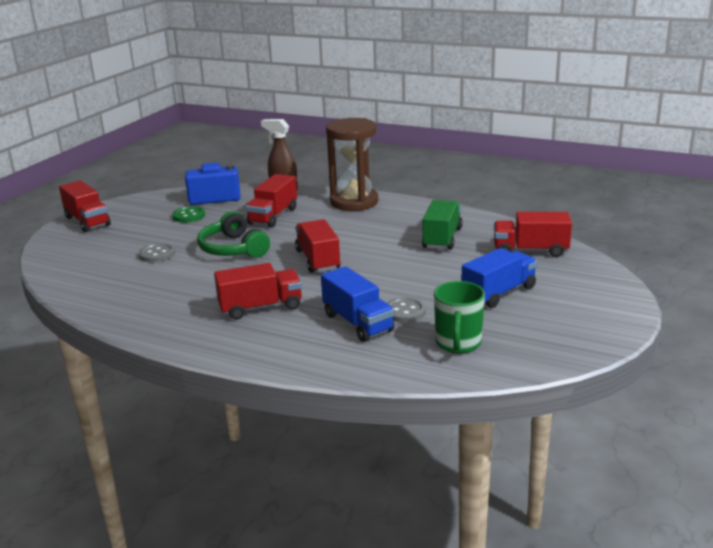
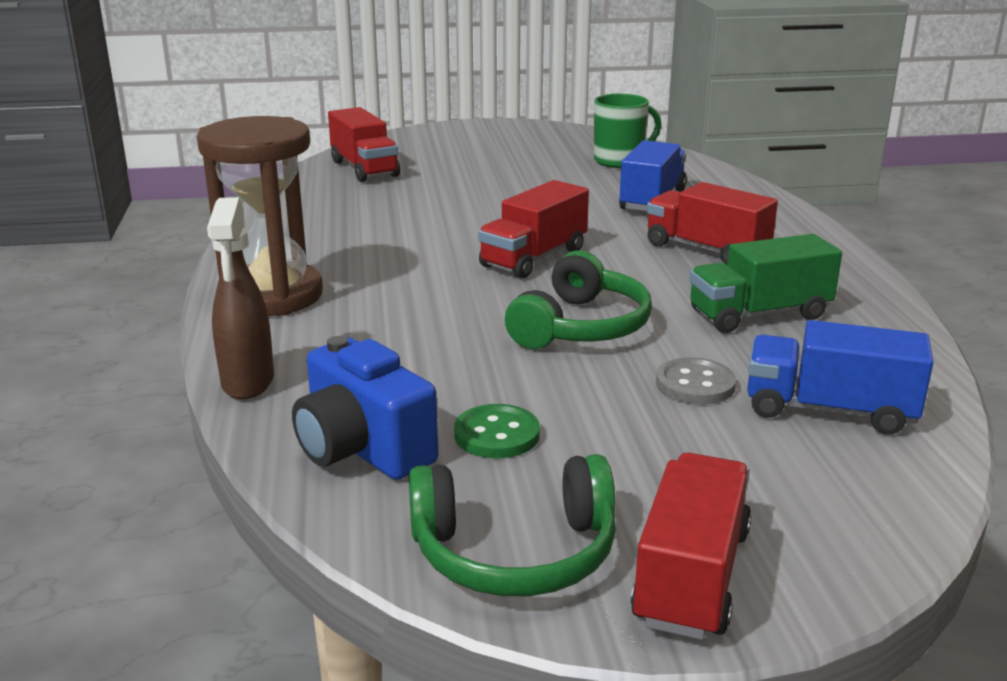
camera: 125 degrees left, 0 degrees up
(136, 205) = (515, 552): none -> green headphones
(273, 216) = (405, 343): red truck -> none
(404, 312) = (596, 188): grey button -> none
(442, 238) = (372, 210): green truck -> green truck (759, 315)
(498, 293) = (495, 164): blue truck -> blue truck (829, 410)

